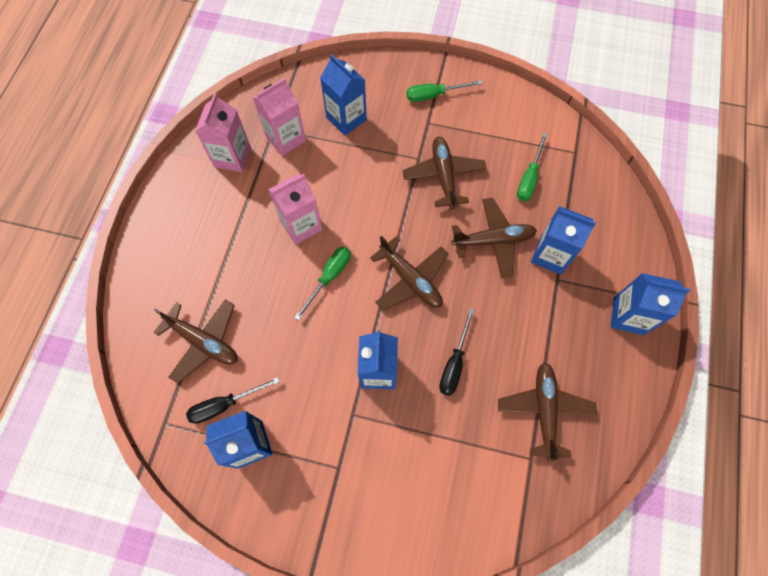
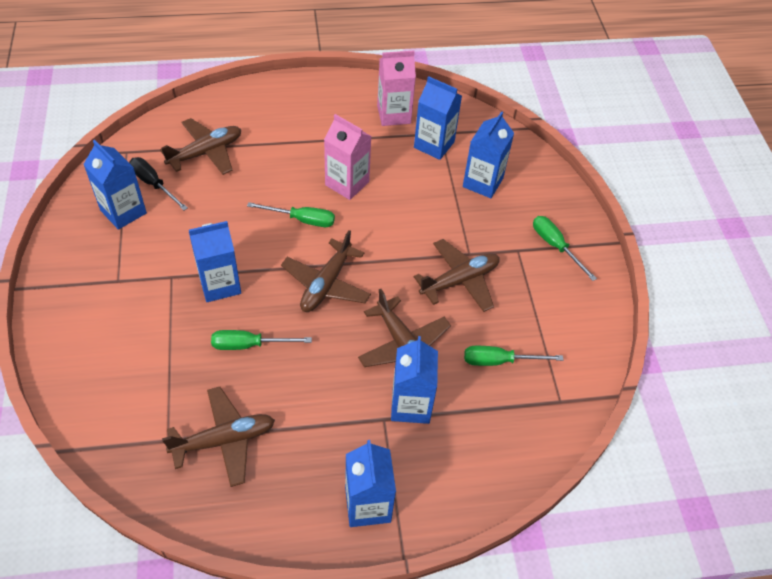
camera: 65 degrees right, 15 degrees down
(203, 342) = (206, 152): brown plane -> brown plane turned 135 degrees counterclockwise
(285, 139) = (434, 145): pink carton -> blue carton
(454, 363) = (249, 345): black screwdriver -> green screwdriver

